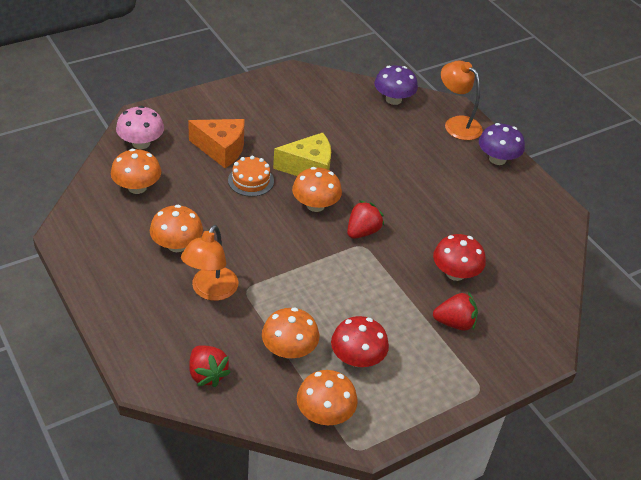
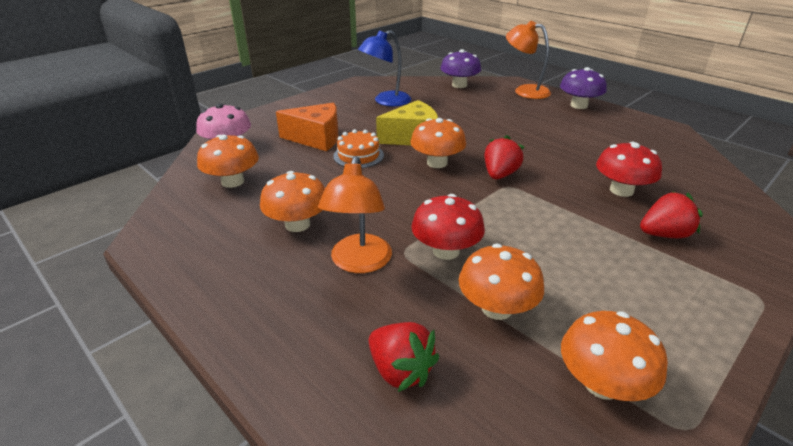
camera: 10 degrees left, 10 degrees down
(306, 110) = (386, 101): none -> blue lamp
(357, 358) = (588, 298): red mushroom -> red mushroom (446, 251)

